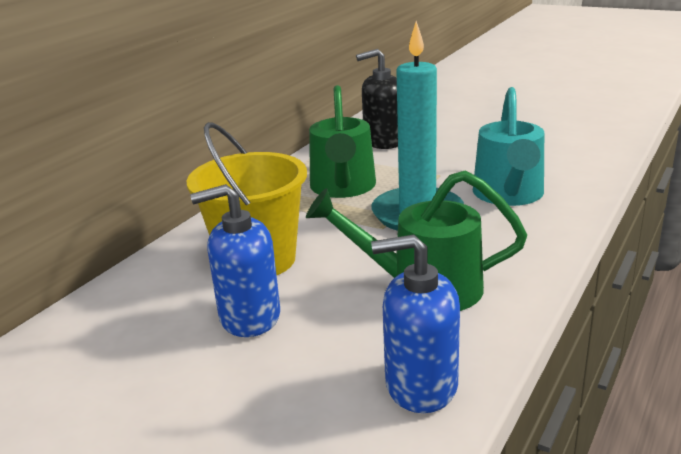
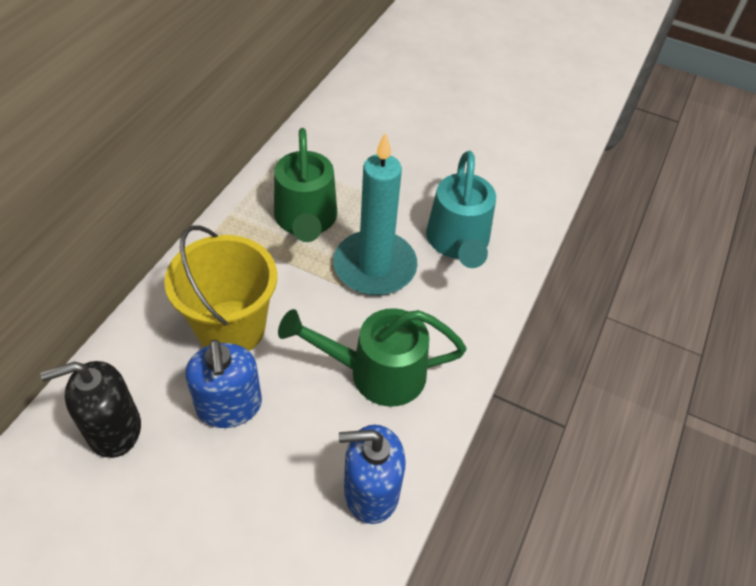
camera: 10 degrees left, 25 degrees up
(249, 317) = (229, 406): blue soap dispenser -> blue soap dispenser turned 90 degrees counterclockwise
(383, 141) = (344, 142): black soap dispenser -> black soap dispenser (114, 429)

